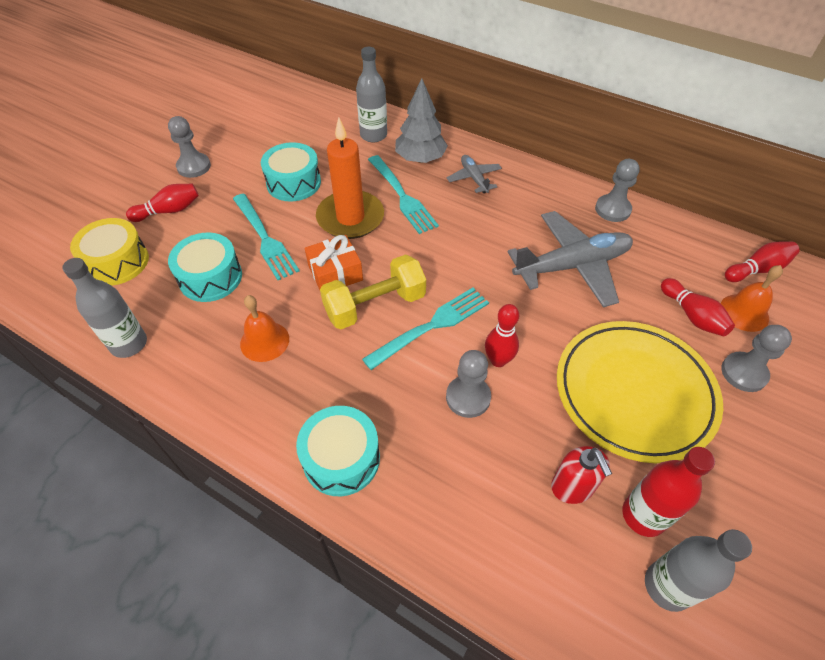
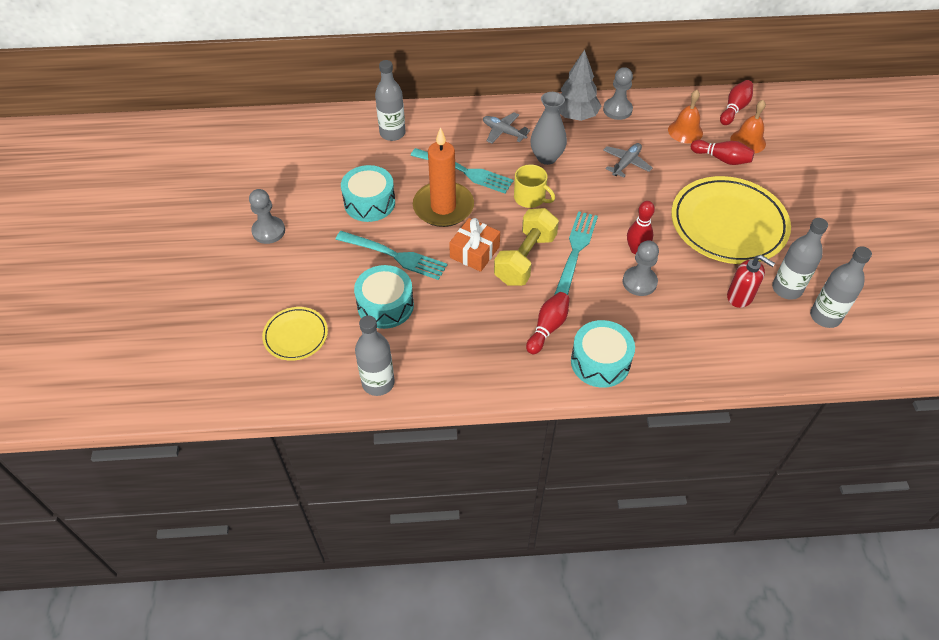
camera: 35 degrees left, 0 degrees up
(117, 262) = (296, 336): yellow drum -> yellow plate
(169, 211) = (291, 276): red bowling pin -> red bowling pin (548, 328)
(264, 341) = (475, 324): orange bell -> orange bell (685, 131)
(420, 159) = (449, 135): grey tree -> grey tree (575, 115)
(438, 250) = (530, 198): none -> yellow mug
(493, 220) = (546, 157): none -> grey vase
(572, 266) = (626, 163): grey plane -> grey plane, size x0.51
(643, 515) = (786, 289): red bottle -> grey bottle
(743, 373) = (775, 179): grey pawn -> none

